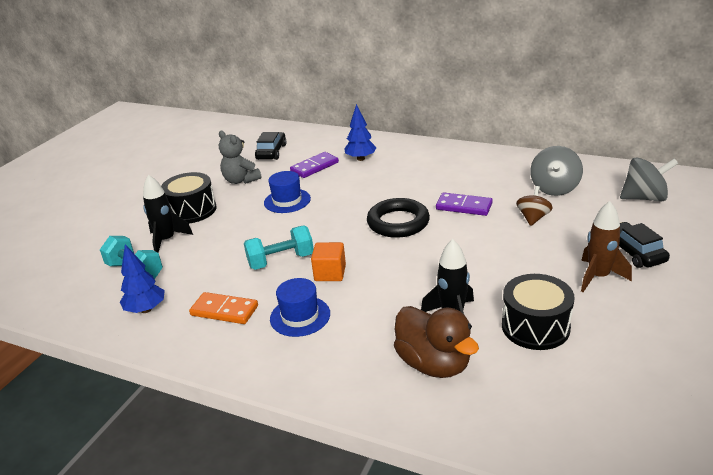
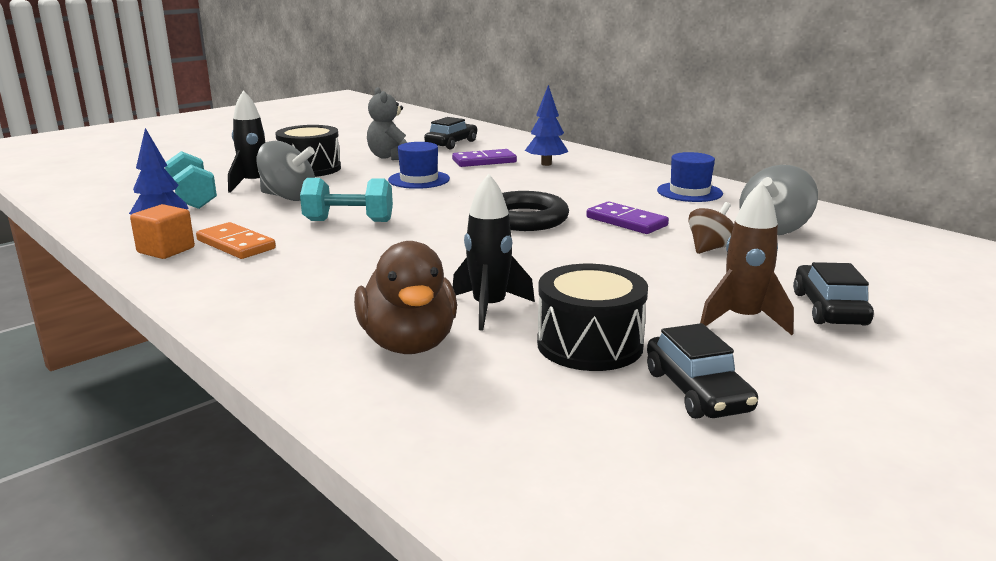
camera: 20 degrees right, 10 degrees down
(300, 316) = (308, 267): blue hat -> blue hat (689, 192)
(330, 273) = (389, 241): orange cube -> orange cube (166, 250)
(619, 343) = (697, 391): none -> black car
(644, 198) = (906, 262): grey spinning top -> grey spinning top (288, 197)

